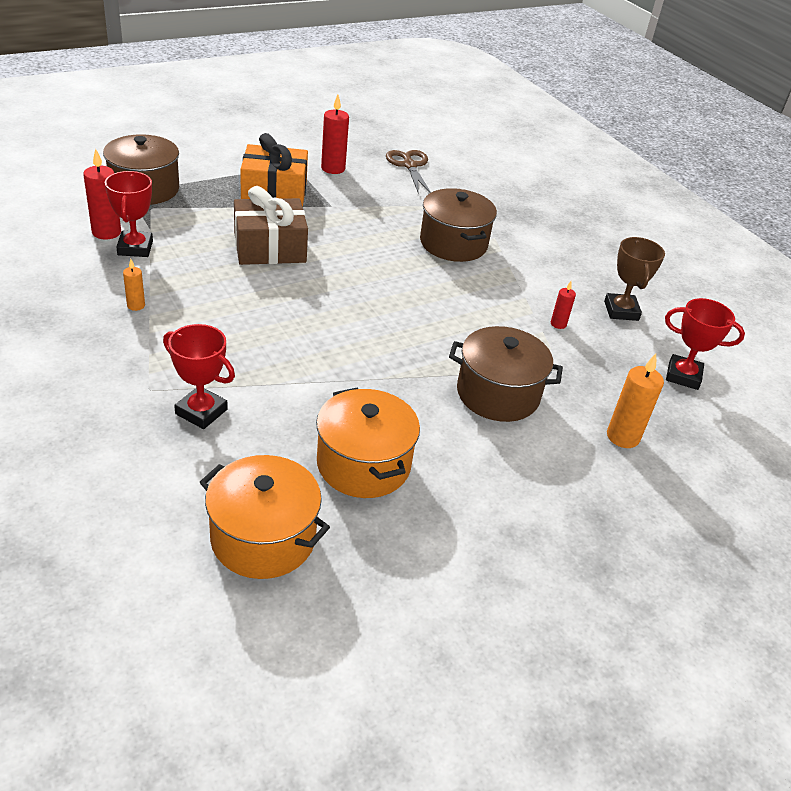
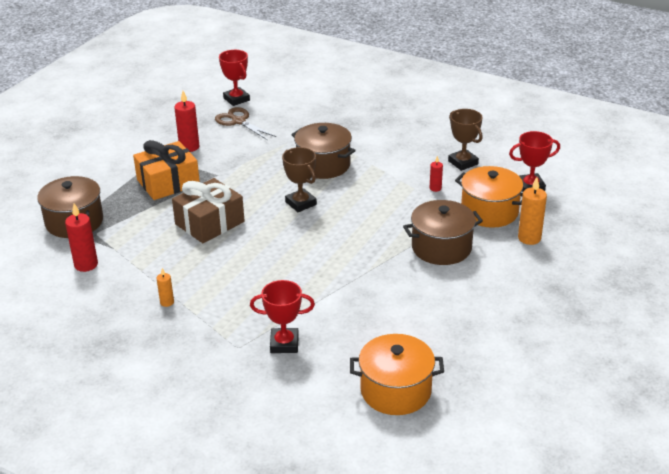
camera: 25 degrees left, 5 degrees down
(135, 248) = (119, 266): red trophy -> red trophy (236, 99)
(363, 464) = (408, 324): orange pot -> orange pot (489, 211)
(386, 271) = (301, 203): none -> brown trophy

